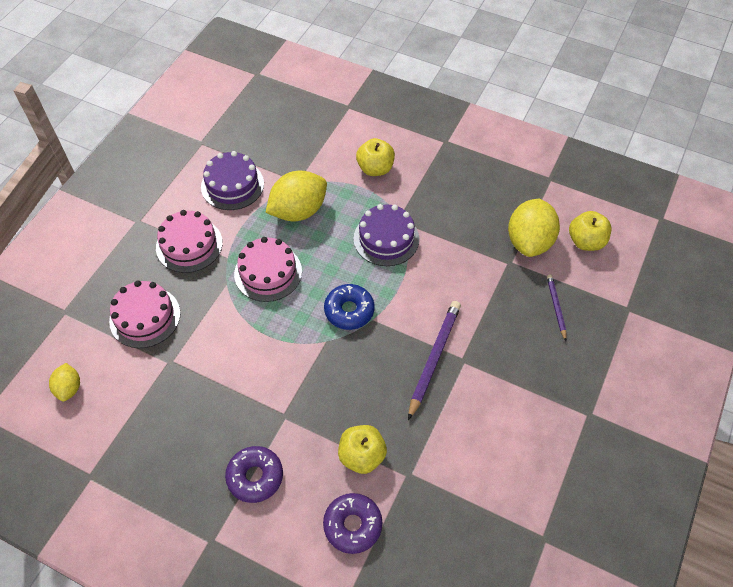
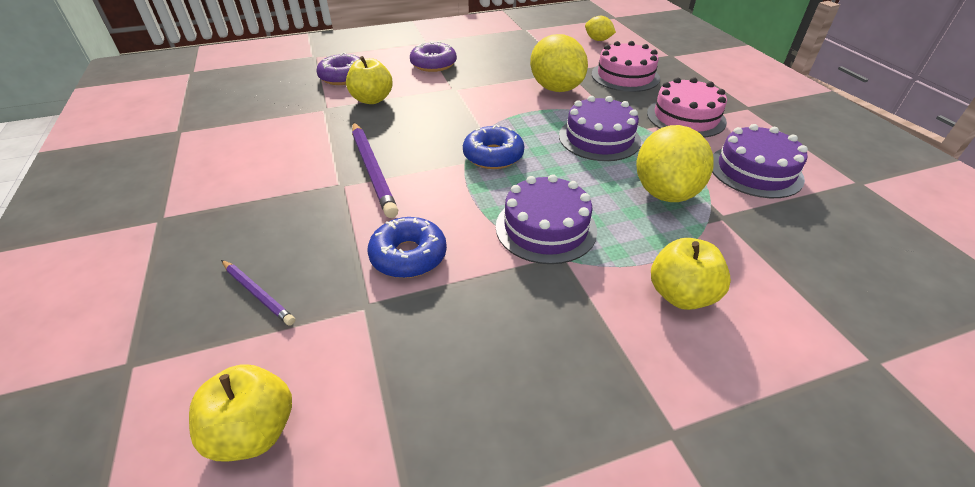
camera: 135 degrees right, 15 degrees down
(268, 272) = (599, 138): pink cake -> purple cake
(468, 274) = (408, 256): none -> blue donut
(529, 241) = (359, 356): yellow lemon -> yellow lemon (556, 88)

